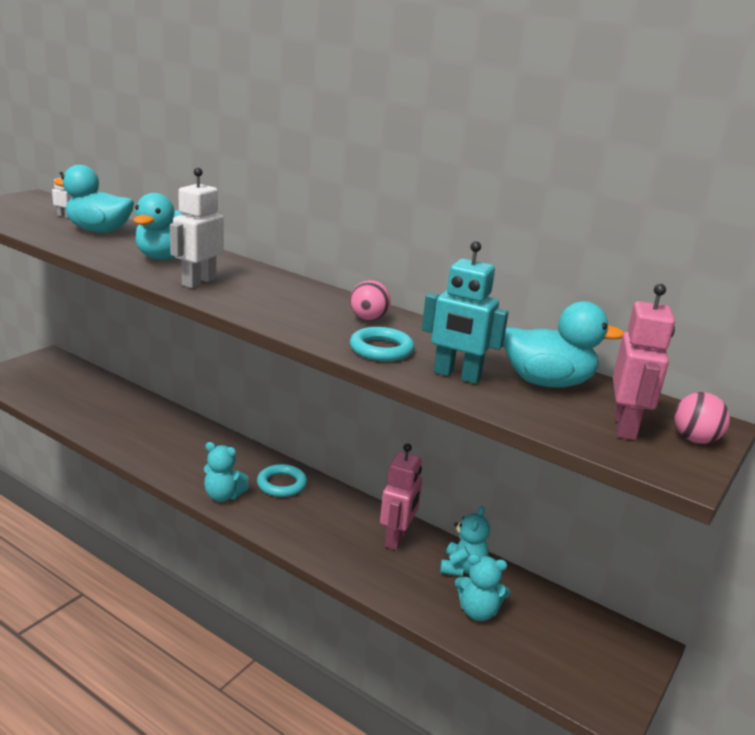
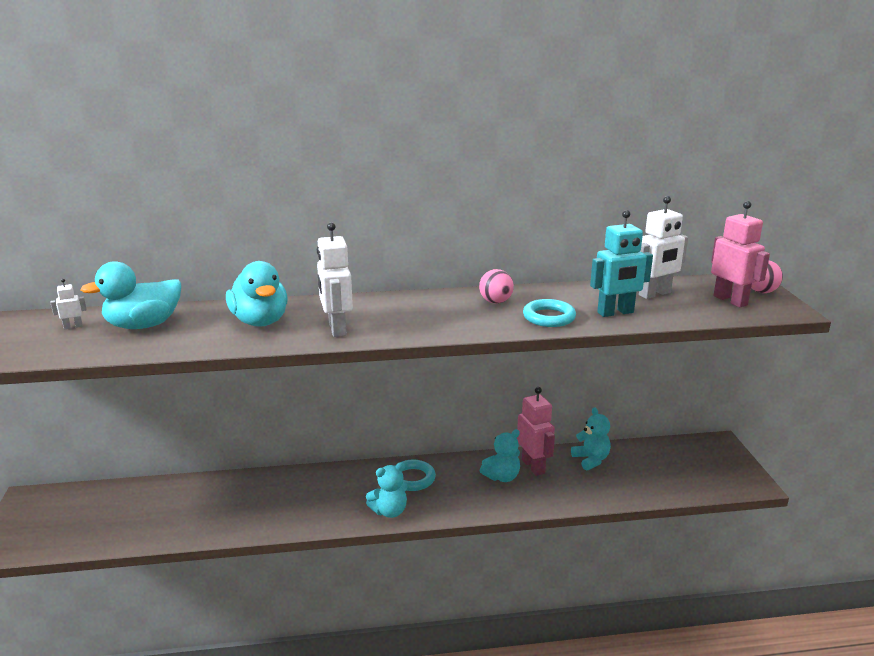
camera: 40 degrees left, 0 degrees up
(478, 612) = (635, 478): turquoise teddy bear -> turquoise teddy bear (502, 477)
(547, 382) = (655, 294): turquoise duck -> white robot

